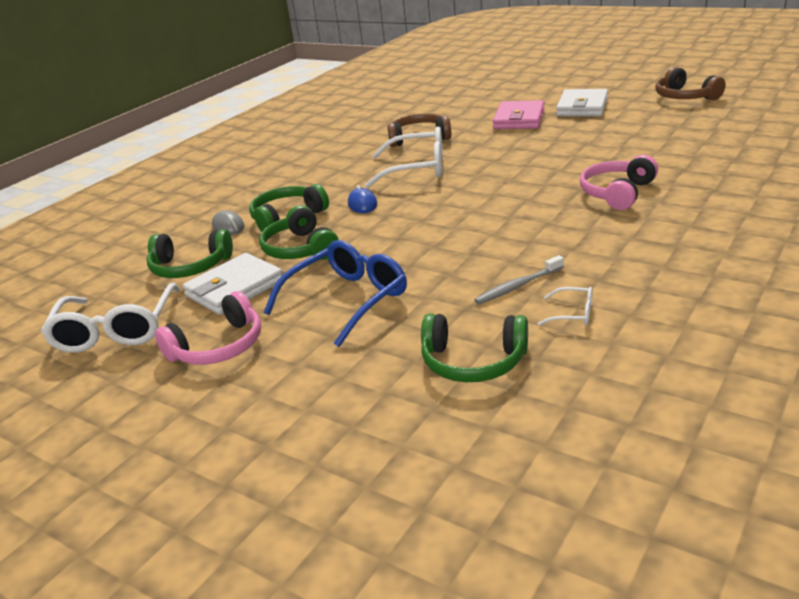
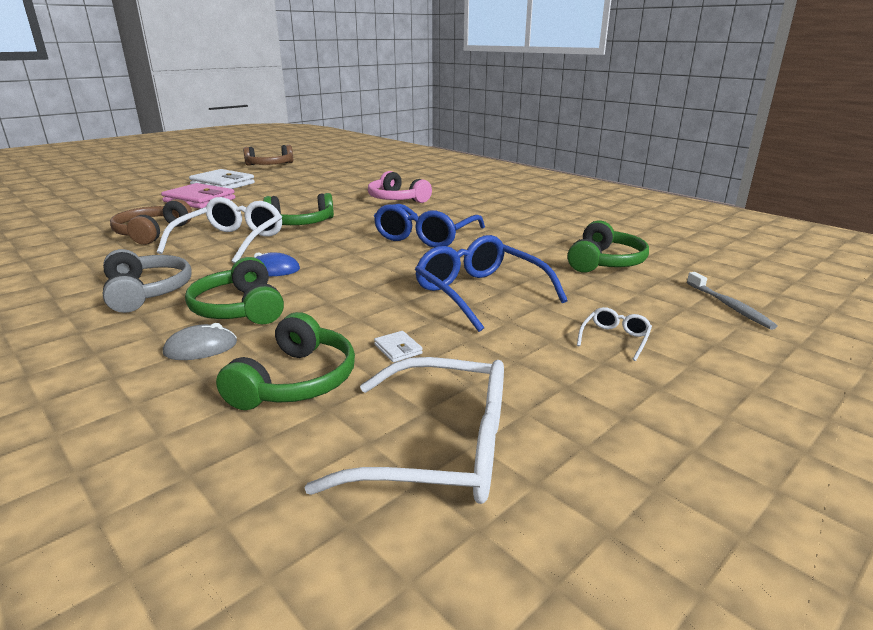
camera: 80 degrees left, 5 degrees down
(218, 346) = (532, 363): pink headphones -> none
(235, 288) = (398, 349): white wallet -> white wallet, size x0.40
(300, 249) = (340, 306): green headphones -> green headphones (300, 223)
(305, 181) = (147, 292): none -> grey headphones
(488, 241) = (425, 237): none -> blue glasses
(518, 286) = (507, 238): grey toothbrush -> grey toothbrush (729, 306)
(574, 314) = (556, 231): white glasses -> white glasses (615, 338)

